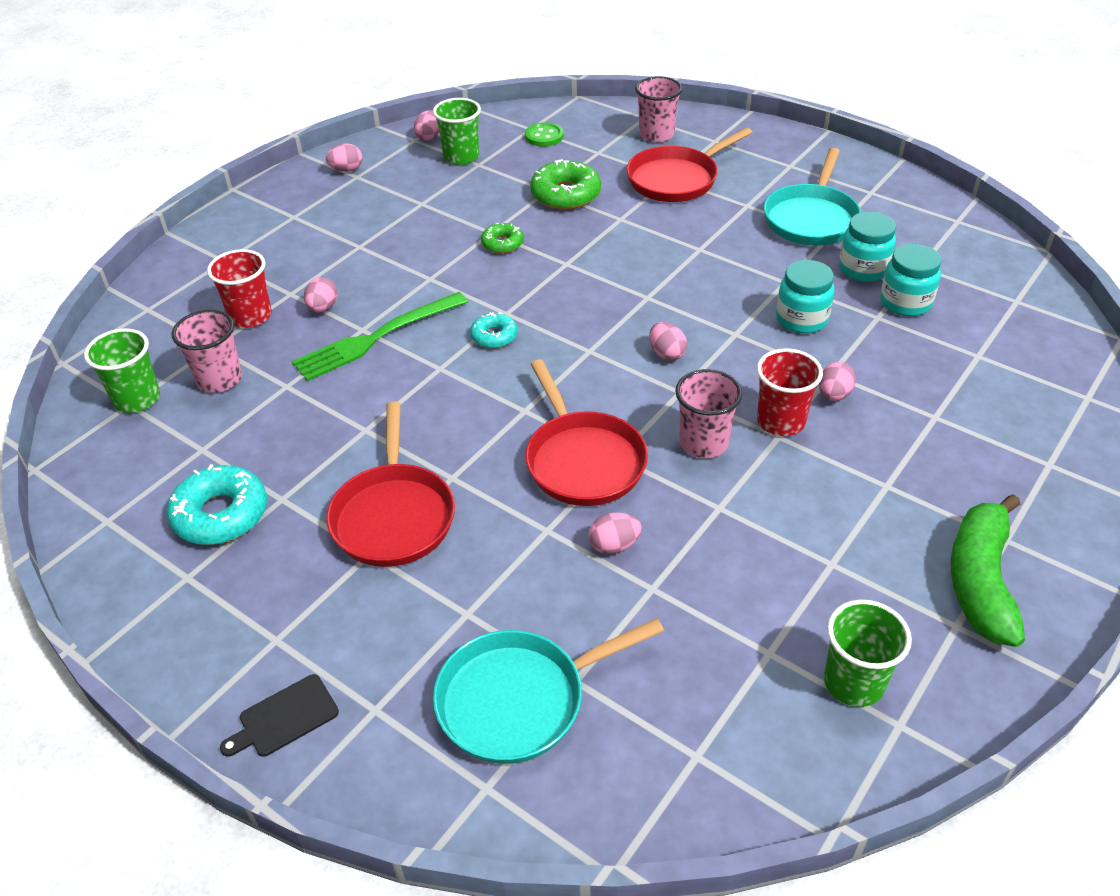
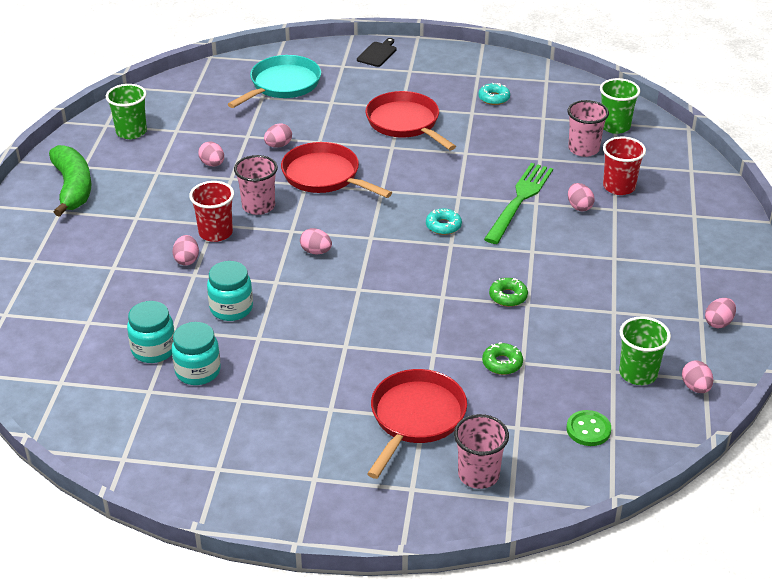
camera: 150 degrees right, 5 degrees down
(221, 514) = (494, 98): turquoise donut -> turquoise donut, size x0.57
(565, 194) = (502, 363): green donut -> green donut, size x0.57
(736, 546) = (212, 164): none -> pink egg
(811, 218) = (263, 413): turquoise pan -> none

